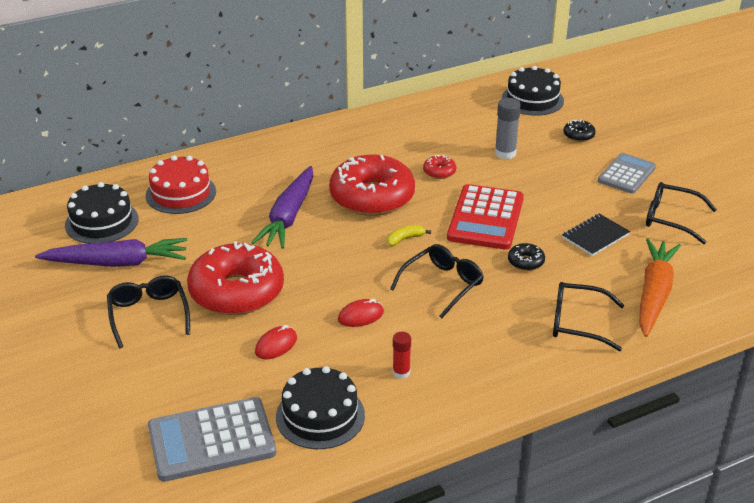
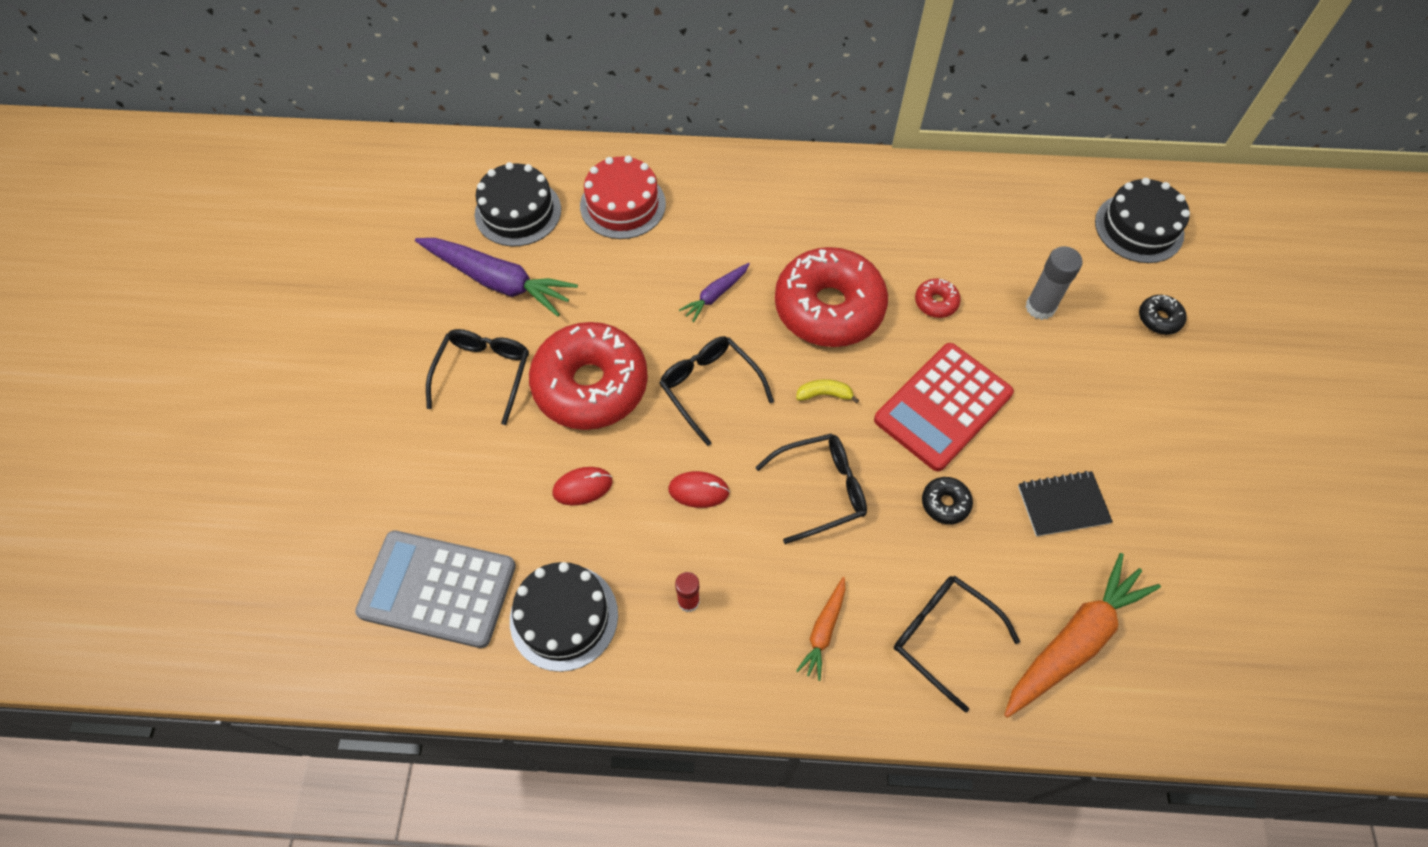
camera: 30 degrees right, 25 degrees up
(288, 216) = (715, 295): purple carrot -> purple carrot, size x0.51
(502, 350) = (823, 631): none -> orange carrot
(626, 174) = (1179, 417): grey calculator -> none
(671, 219) = (1187, 524): black glasses -> black glasses (710, 388)

